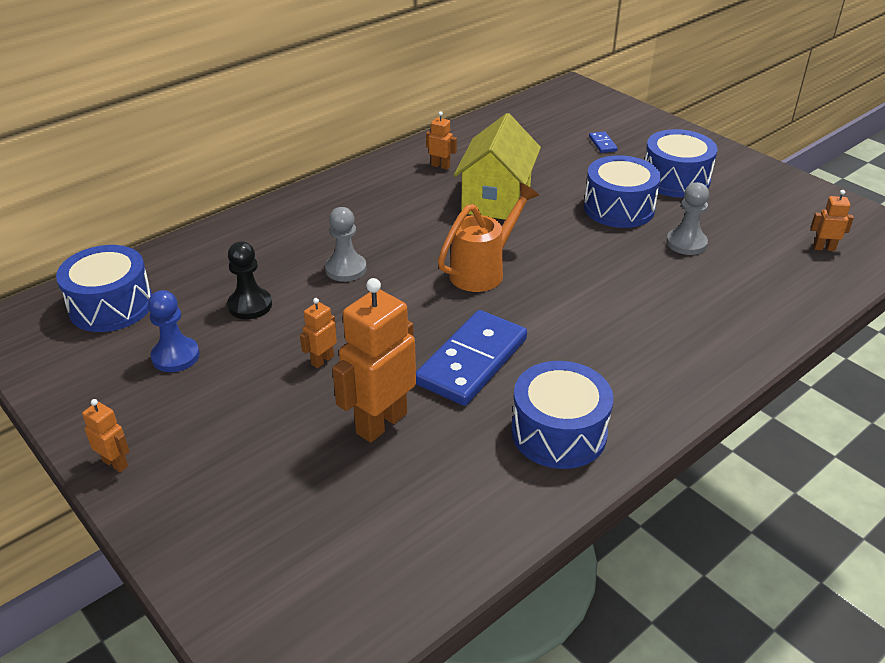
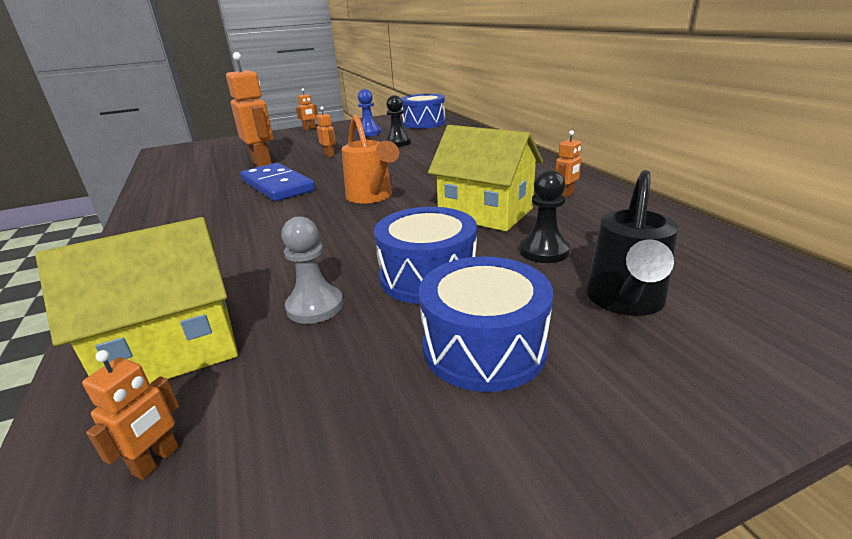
camera: 110 degrees right, 10 degrees down
(346, 269) = (414, 161): grey pawn -> none
(554, 170) = (544, 251): none -> black pawn
(558, 432) = (182, 201): blue drum -> none
(602, 144) = (625, 302): blue domino -> black watering can
(770, 282) = (172, 350): none -> yellow house

